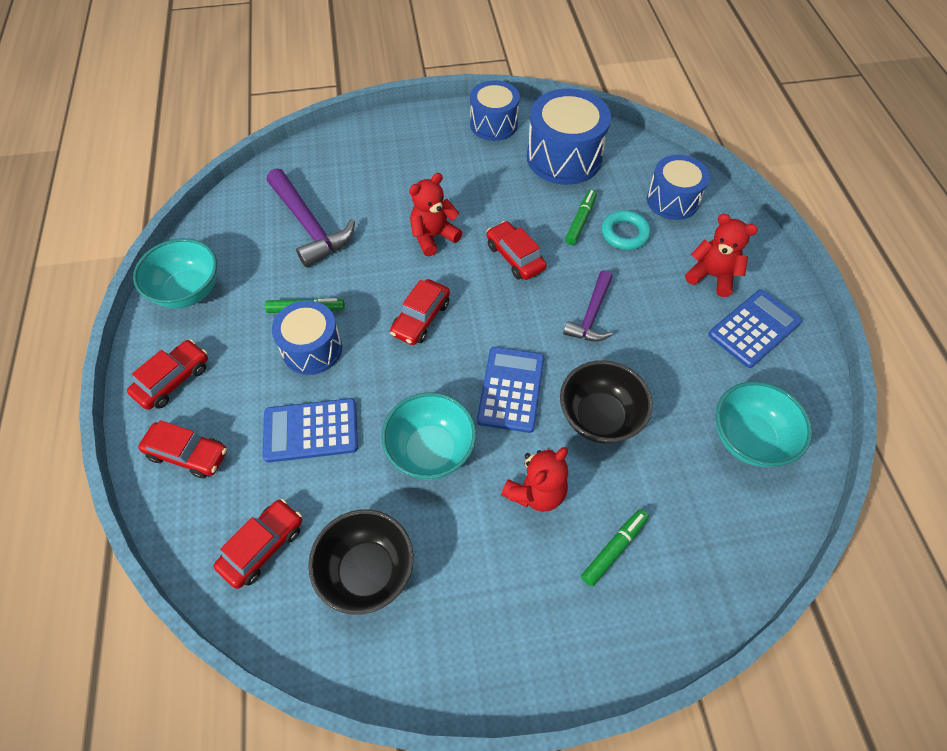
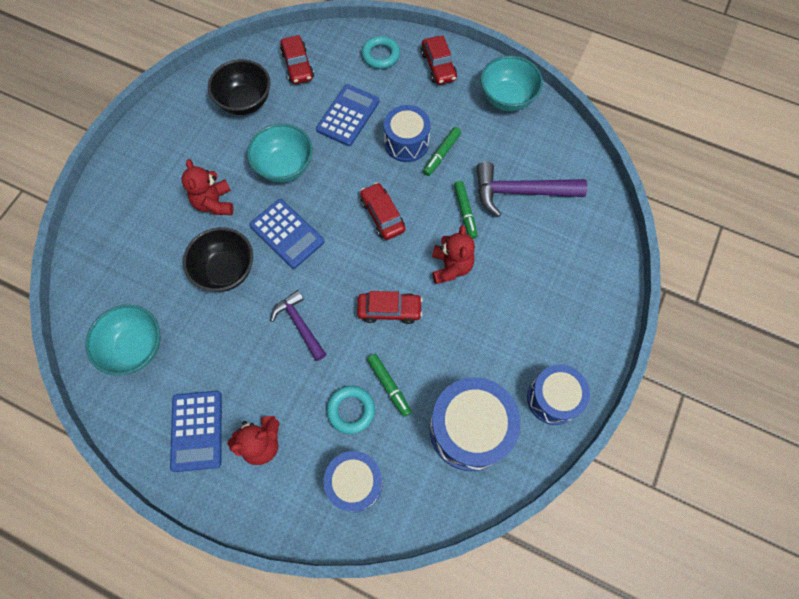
camera: 125 degrees right, 10 degrees up
(188, 454) = (380, 55): red car -> turquoise ring
(614, 549) = (151, 219): green marker -> green marker (465, 212)

